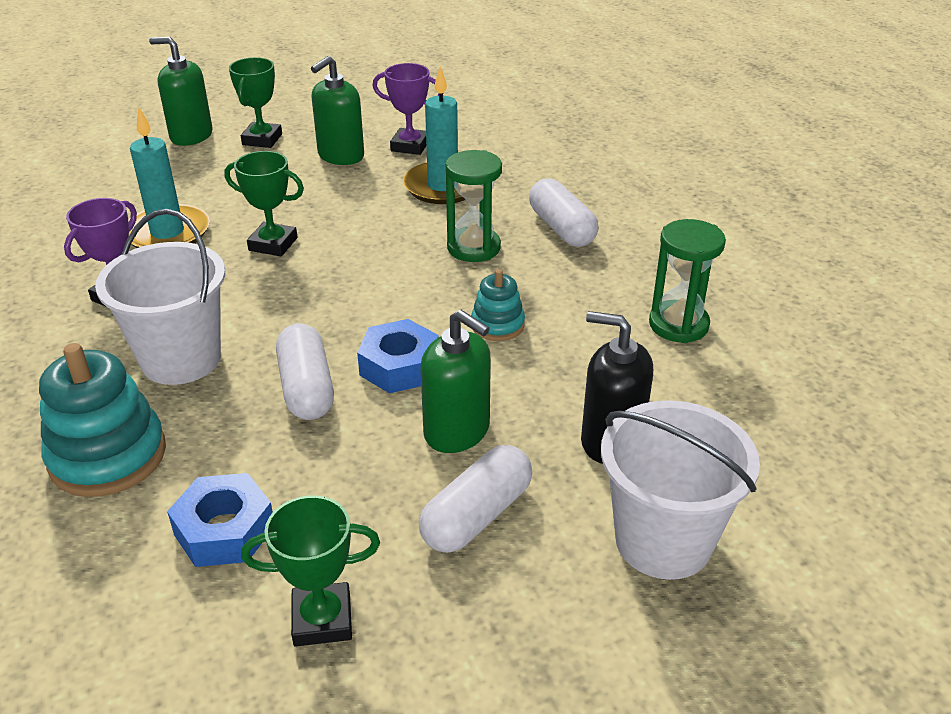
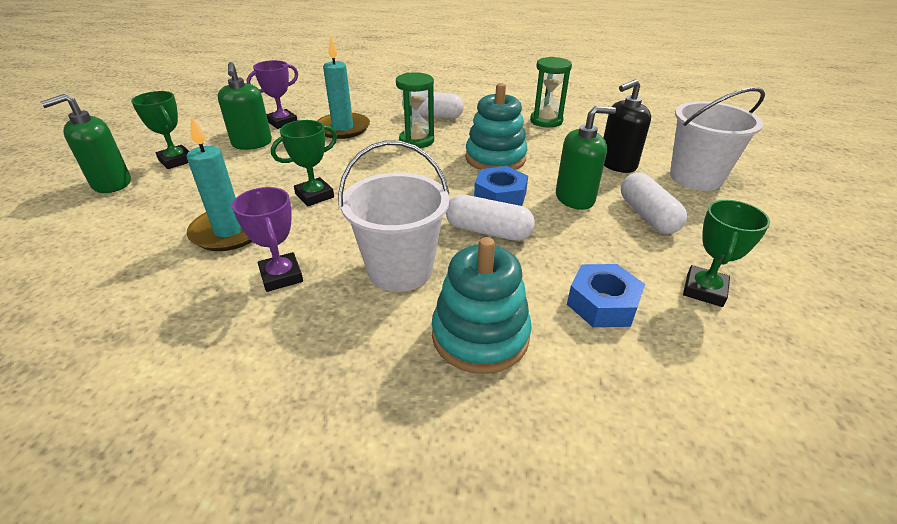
camera: 55 degrees left, 0 degrees up
(497, 325) = (495, 158): turquoise stacking toy -> turquoise stacking toy, size x1.82

